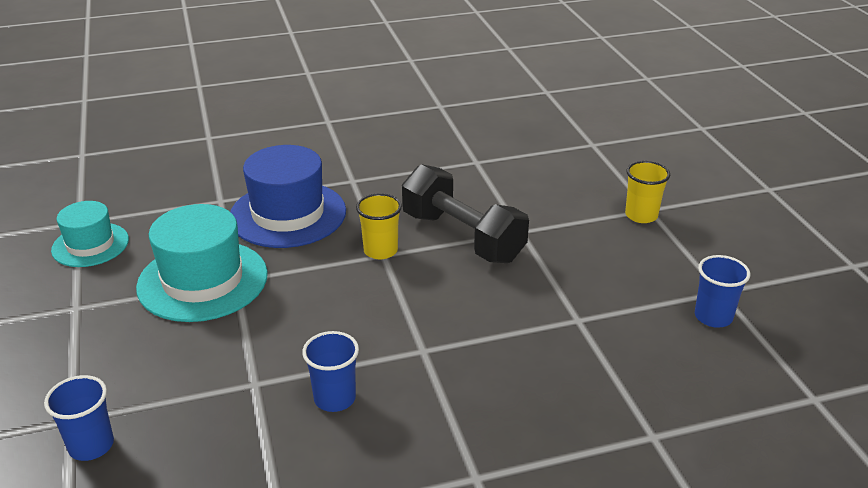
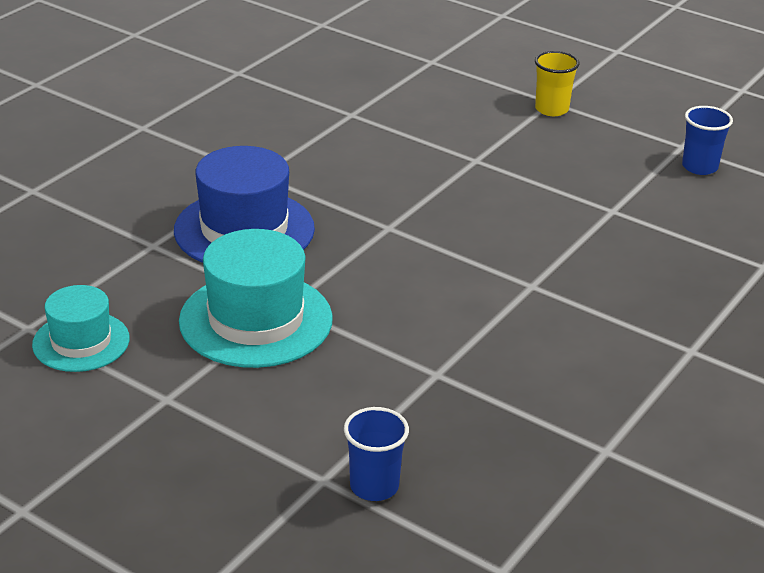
camera: 40 degrees left, 0 degrees up
(335, 398) = (517, 352): blue cup -> none
(380, 251) = (381, 225): yellow cup -> none
(462, 237) = (434, 184): black dumbbell -> none

